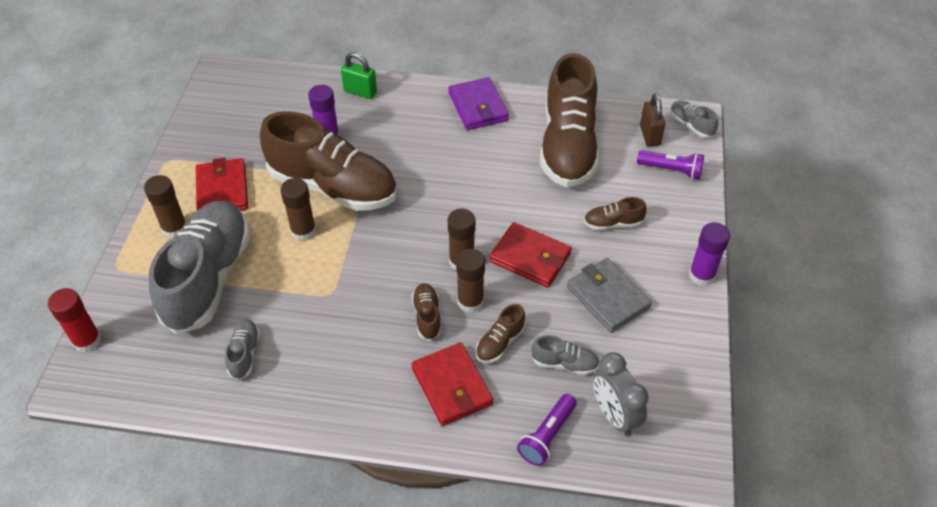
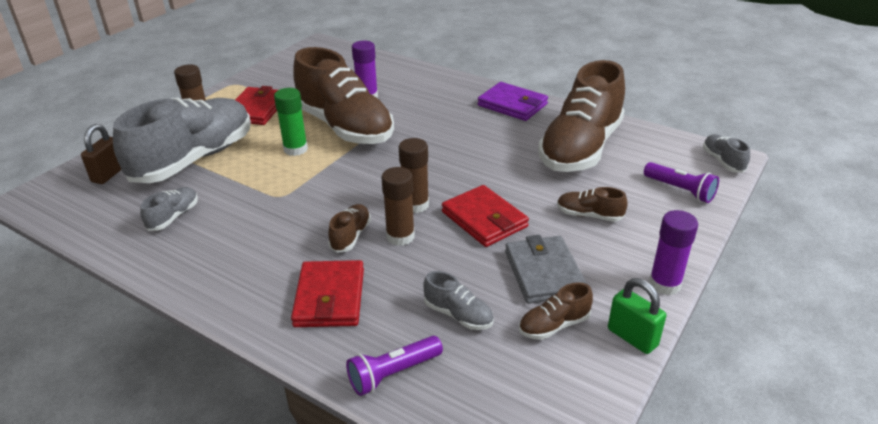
camera: 25 degrees right, 15 degrees down
(87, 341) = (69, 174): red glue stick -> none
(303, 231) = (295, 149): brown glue stick -> green glue stick
(360, 92) = (417, 76): green padlock -> green padlock (632, 337)
(478, 107) = (512, 105): purple wallet -> purple wallet turned 60 degrees counterclockwise
(500, 343) = (404, 277): brown shoe -> brown shoe (554, 325)
(614, 415) = (481, 380): grey clock -> none
(649, 135) = (672, 159): brown padlock -> brown padlock (109, 174)

